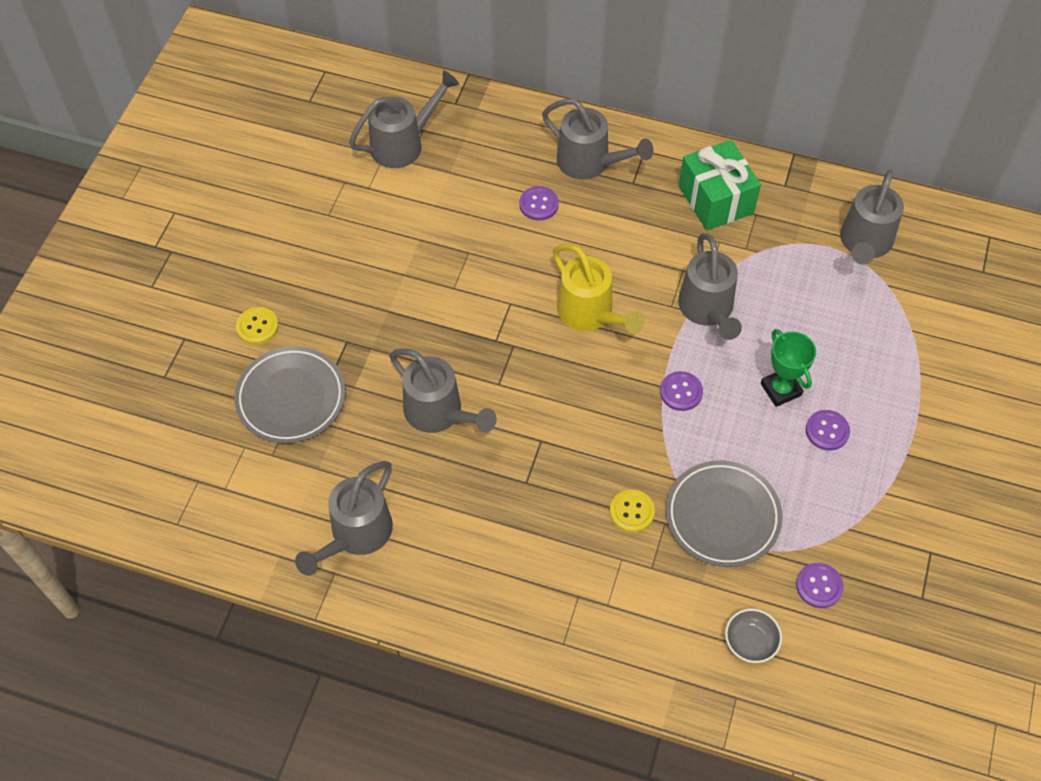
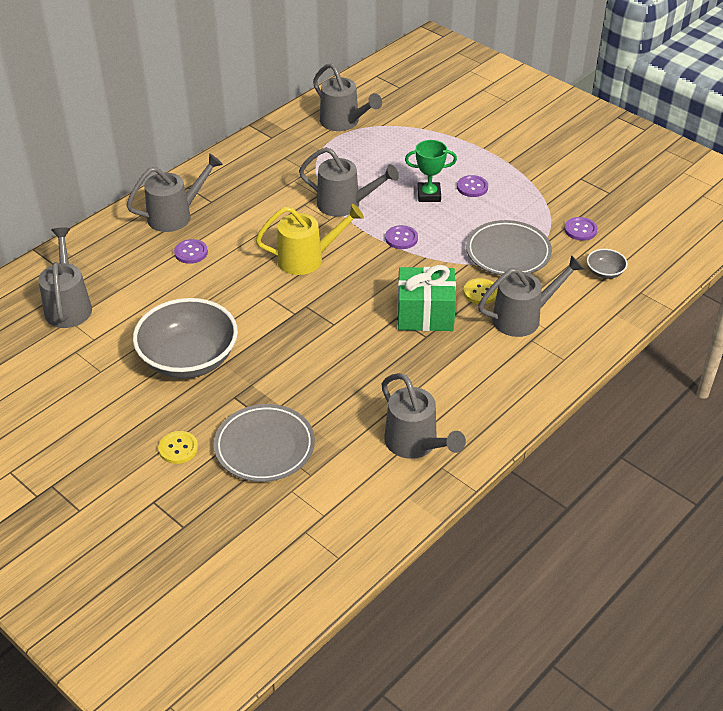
camera: 65 degrees left, 15 degrees down
(380, 278) = (189, 359): none -> grey bowl
(439, 414) = (338, 363): grey watering can -> grey watering can (523, 318)
(715, 199) = (258, 170): green gift -> green gift (425, 314)

